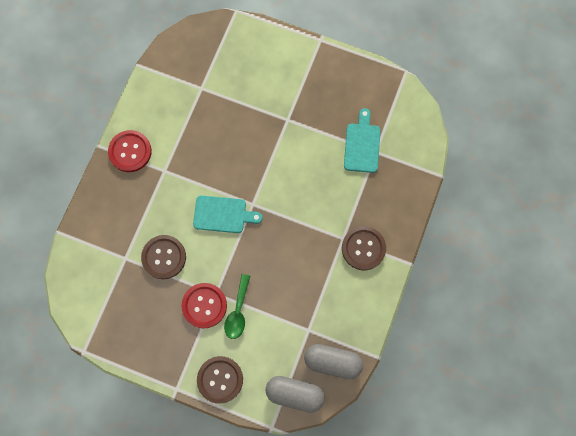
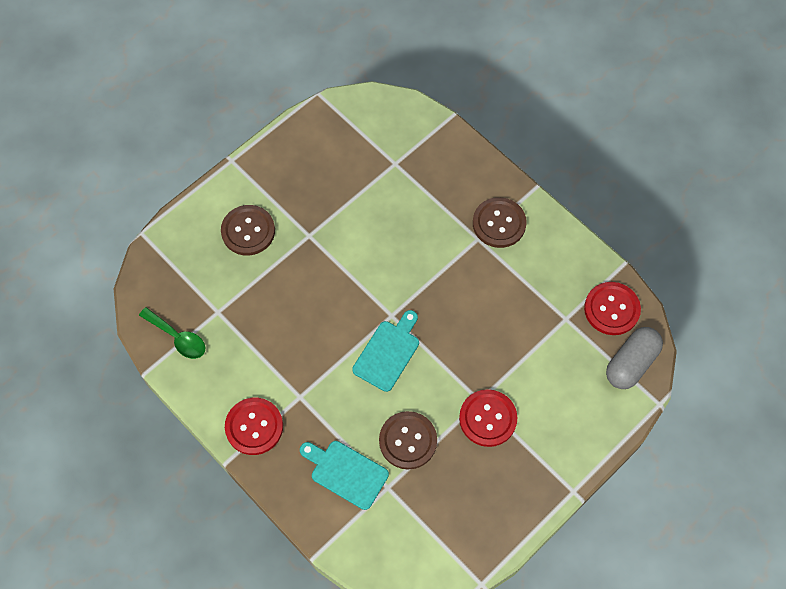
camera: 65 degrees left, 10 degrees down
(220, 379) = (582, 437): brown button -> brown button (248, 231)
(238, 312) = (511, 384): green spoon -> green spoon (178, 338)
(332, 362) = (611, 309): grey capsule -> red button
(362, 145) = (380, 173): turquoise cutting board -> turquoise cutting board (346, 472)

